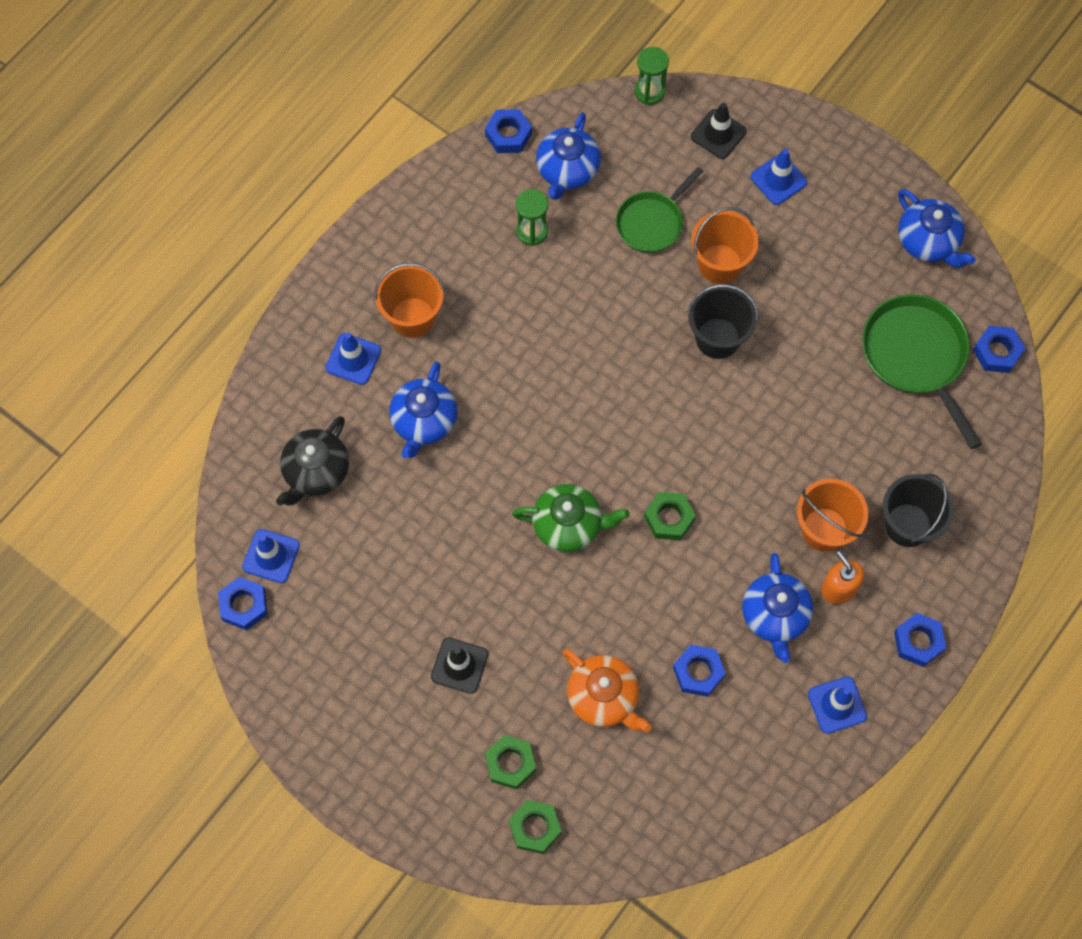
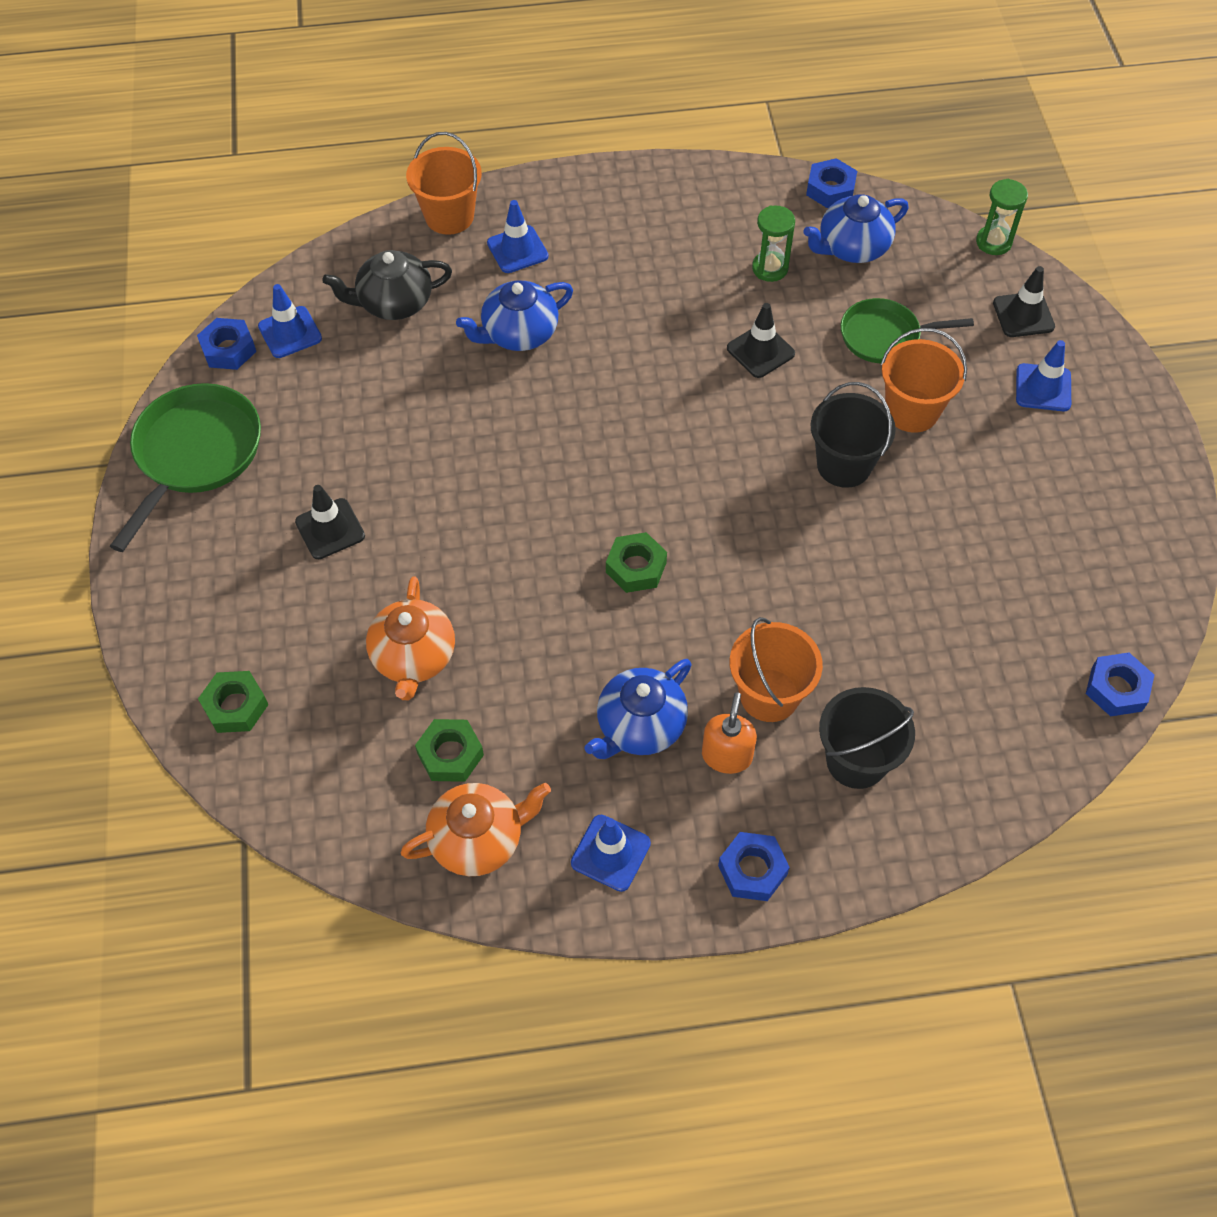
camera: 45 degrees right, 10 degrees down
(412, 317) = (598, 256): orange bucket -> orange bucket (449, 216)
(510, 763) = (278, 638): green nut -> green nut (450, 754)
(569, 525) = (544, 501): green teapot -> none
(588, 300) = (760, 351): none -> black traffic cone
(698, 672) = (517, 710): blue nut -> none
(760, 767) = (478, 839): none -> orange teapot
(916, 356) = (1025, 627): green pan -> green pan (195, 454)
(928, 242) = (1143, 543): blue teapot -> none

